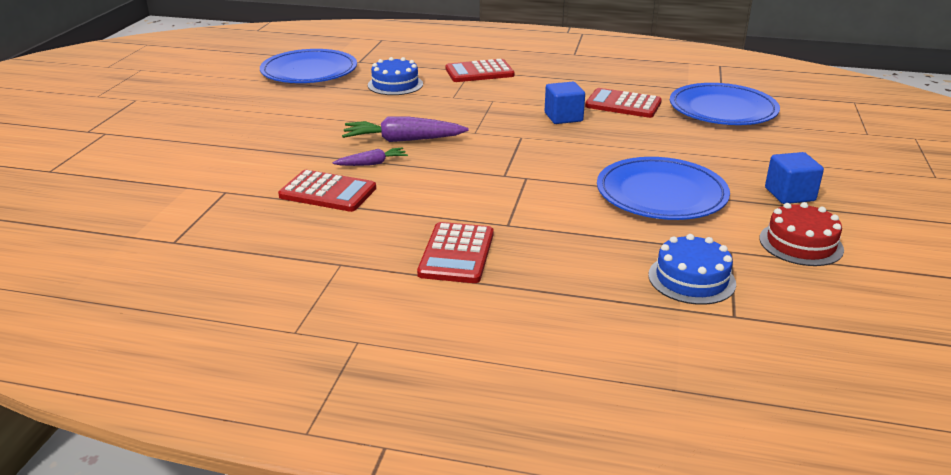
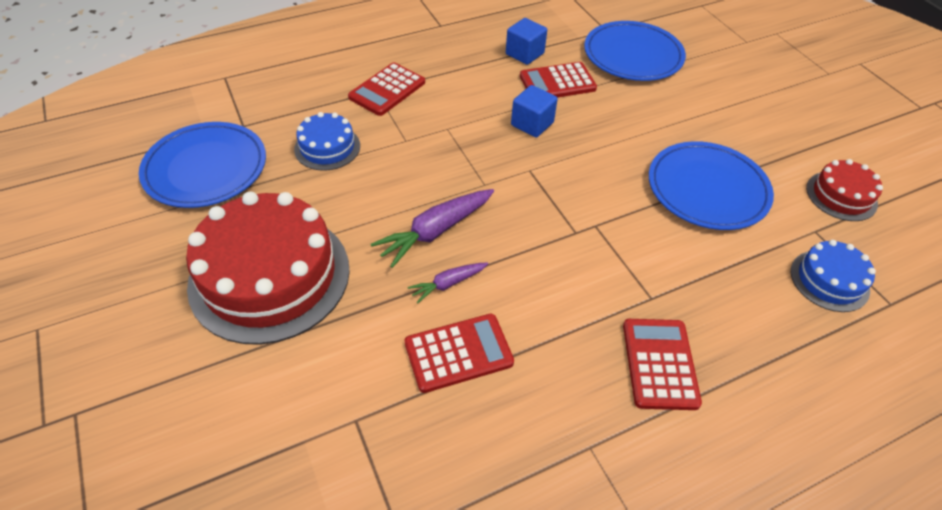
camera: 40 degrees left, 20 degrees up
(273, 122) = (270, 276): none -> red cake
(372, 163) = (448, 284): purple carrot -> purple carrot turned 150 degrees counterclockwise
(456, 254) = (659, 364): red calculator -> red calculator turned 150 degrees counterclockwise
(789, 194) = (779, 141): blue cube -> blue cube (524, 54)

